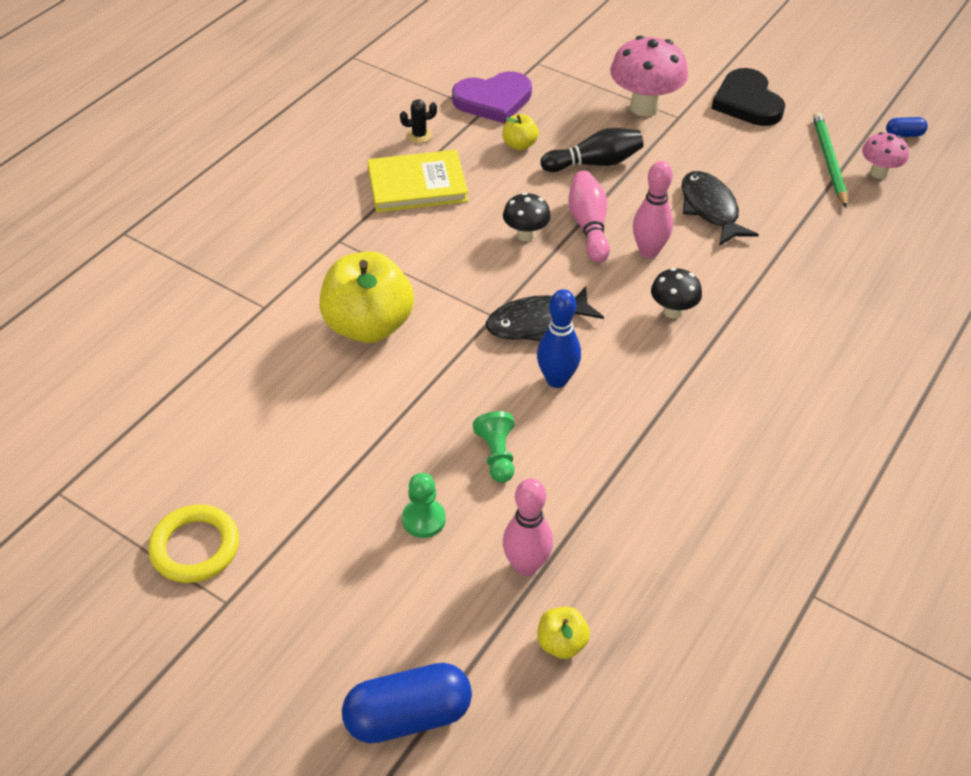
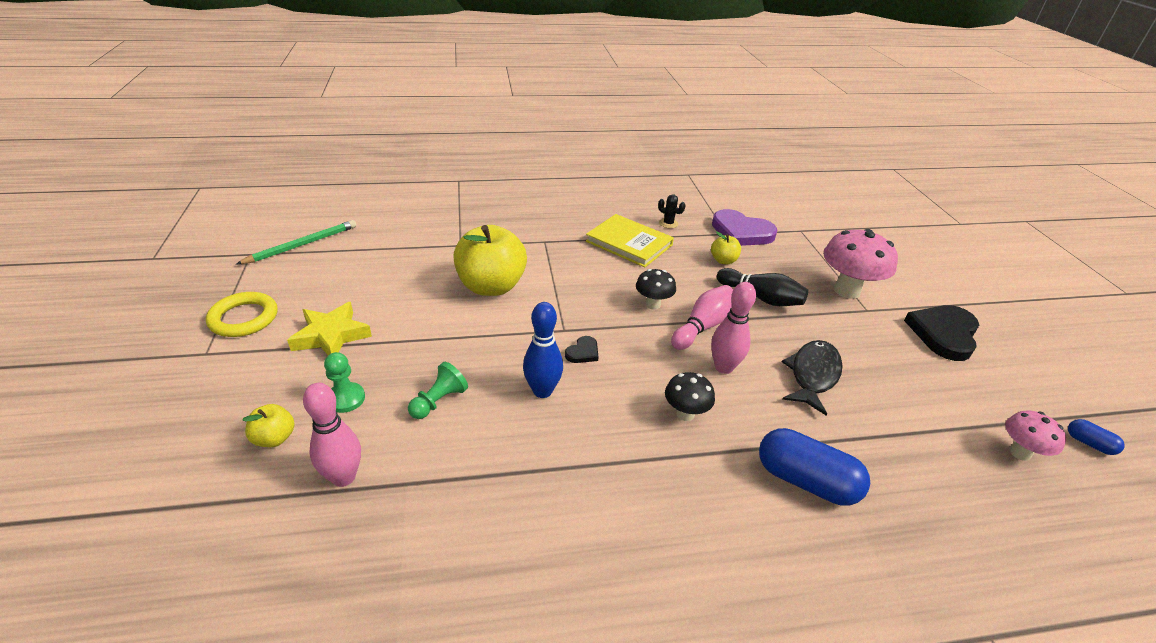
camera: 45 degrees right, 10 degrees down
(311, 488) = (331, 335): none -> yellow star
(408, 716) = (147, 494): blue capsule -> blue capsule (805, 481)
(537, 323) = (583, 352): black fish -> black heart
(561, 643) = (276, 546): yellow apple -> yellow apple (274, 438)
(828, 161) = (973, 413): green pencil -> green pencil (302, 245)

